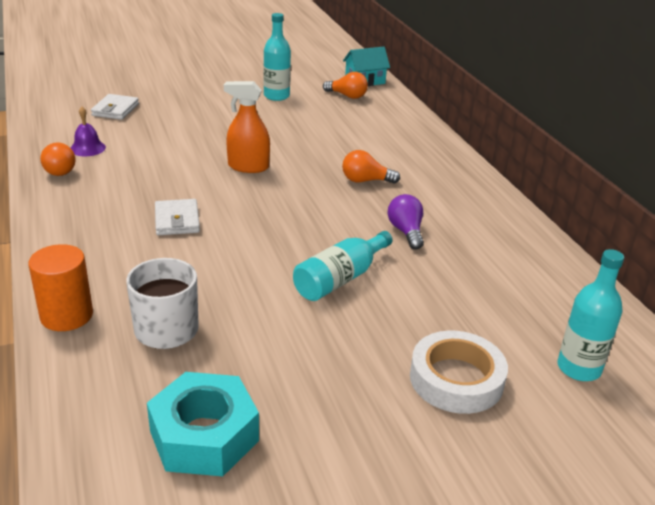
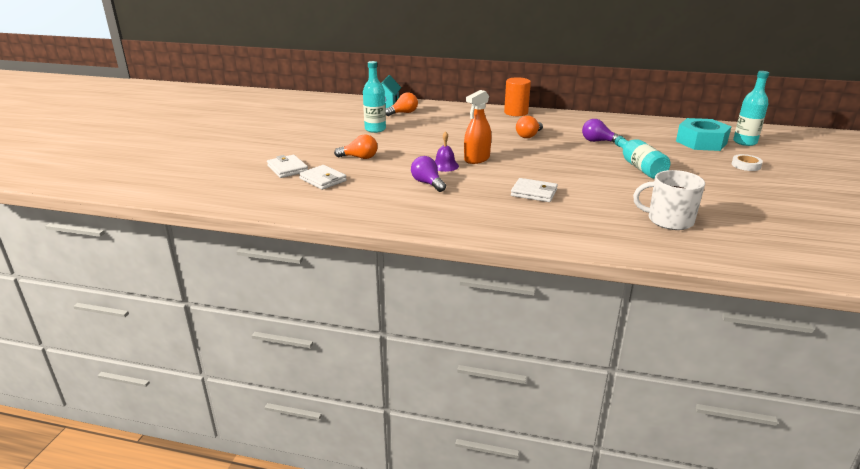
camera: 55 degrees left, 5 degrees down
(58, 170) = (410, 217): orange light bulb -> orange light bulb (359, 157)
(66, 315) = (637, 247): orange cylinder -> orange cylinder (516, 112)
(87, 148) = (383, 201): purple bell -> purple bell (445, 166)
(128, 89) = (287, 169): none -> white wallet
(151, 157) = (427, 183): none -> purple light bulb
(204, 436) = (781, 230): turquoise nut -> turquoise nut (701, 142)
(456, 379) = (746, 165): white tape -> white tape, size x0.53

